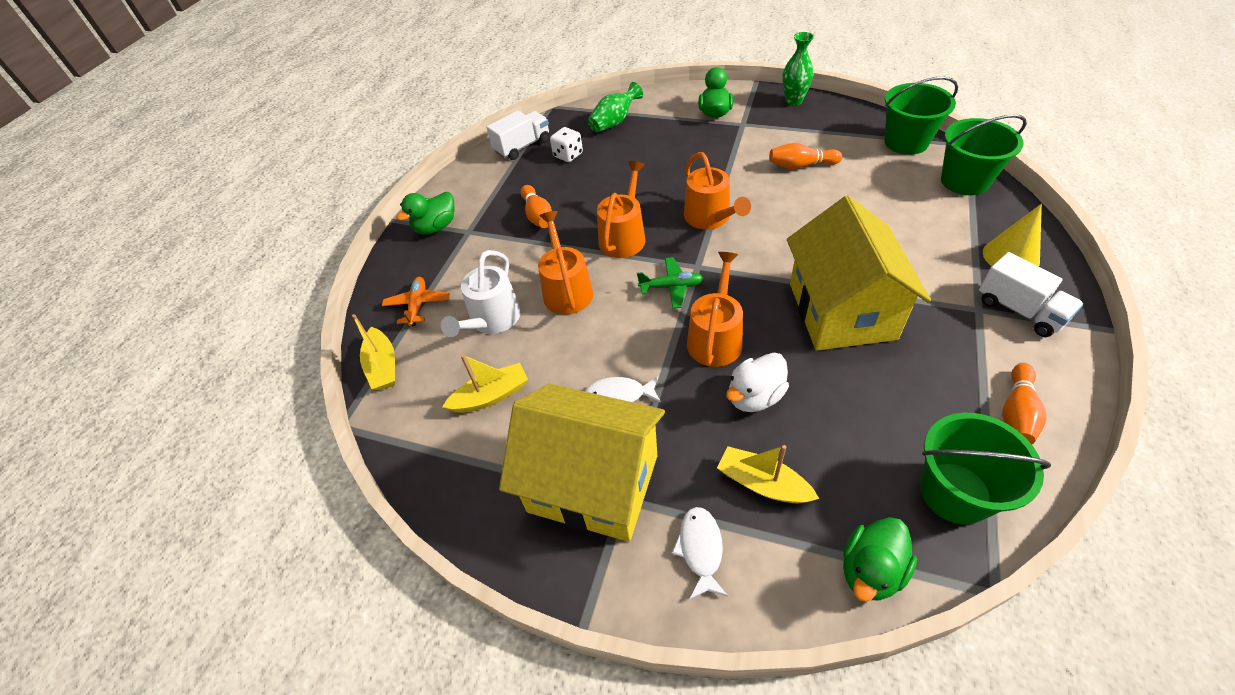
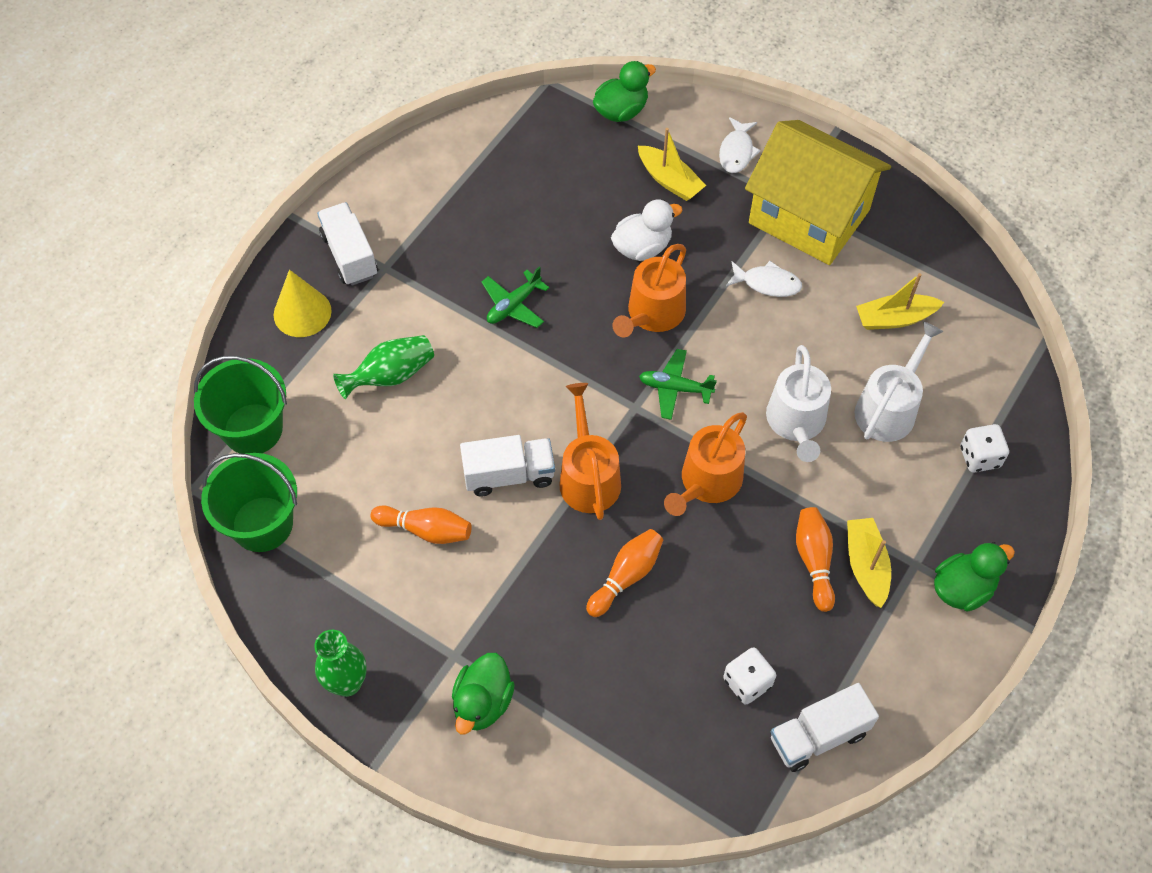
camera: 170 degrees left, 10 degrees up
(383, 366) = (1013, 385): yellow boat -> yellow boat (866, 566)
(418, 305) = (979, 457): orange plane -> white dice
(566, 290) = (796, 422): orange watering can -> white watering can
(614, 122) = (651, 745): green vase -> green vase (391, 376)
(766, 204) = (509, 475): none -> white truck
(841, 311) = (513, 305): yellow house -> green plane
(955, 492) = (528, 137): green bucket -> none
(1016, 413) = (435, 175): orange bowling pin -> orange bowling pin (626, 576)

